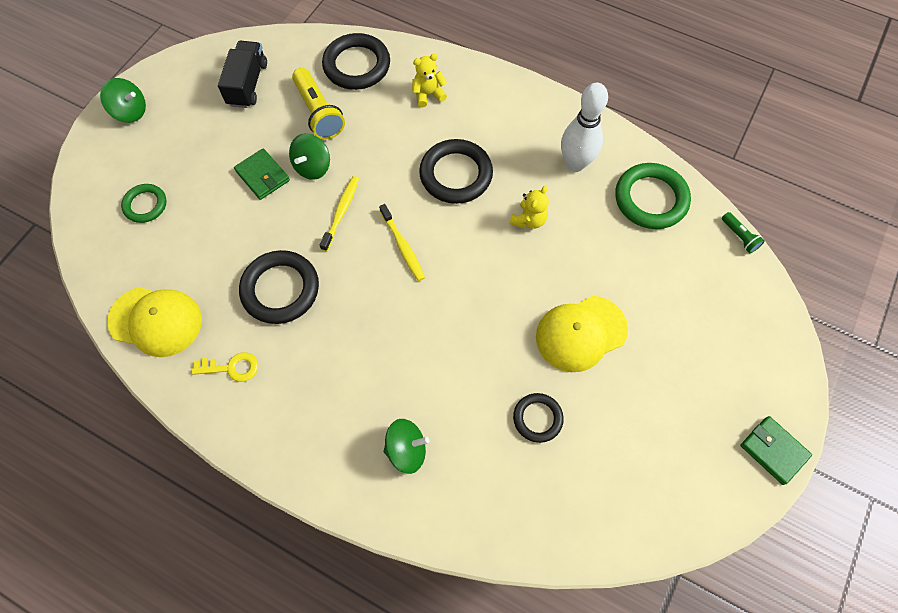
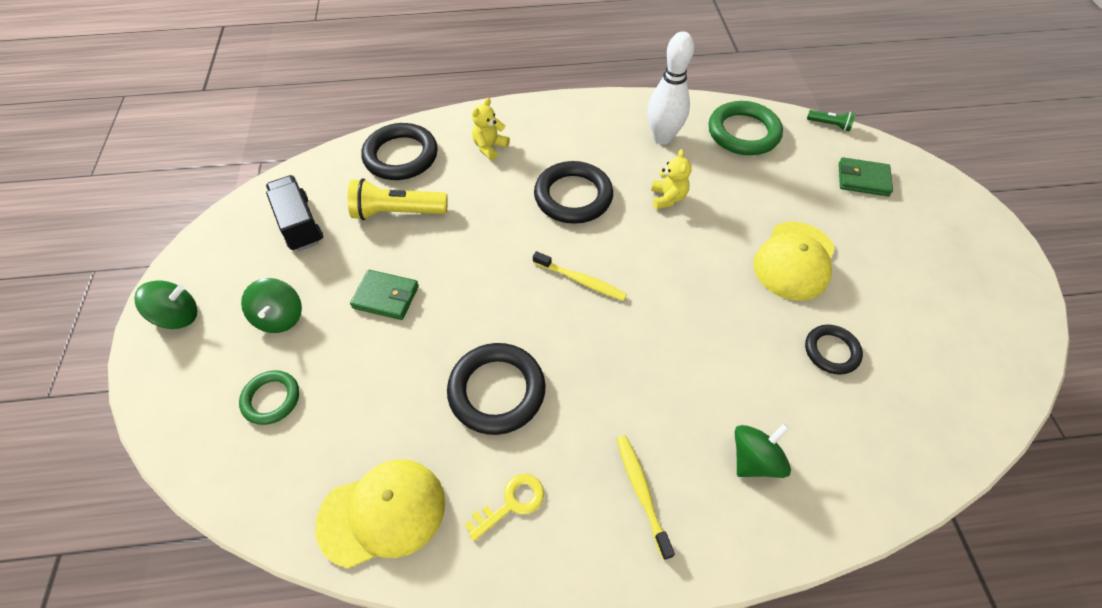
camera: 35 degrees left, 10 degrees down
(312, 167) = (432, 261): green spinning top -> green spinning top (280, 317)
(318, 113) = (397, 212): yellow flashlight -> yellow flashlight turned 150 degrees clockwise
(341, 212) = (496, 284): yellow toothbrush -> yellow toothbrush (641, 492)
(773, 450) = (1010, 259): green wallet -> green wallet (863, 179)

